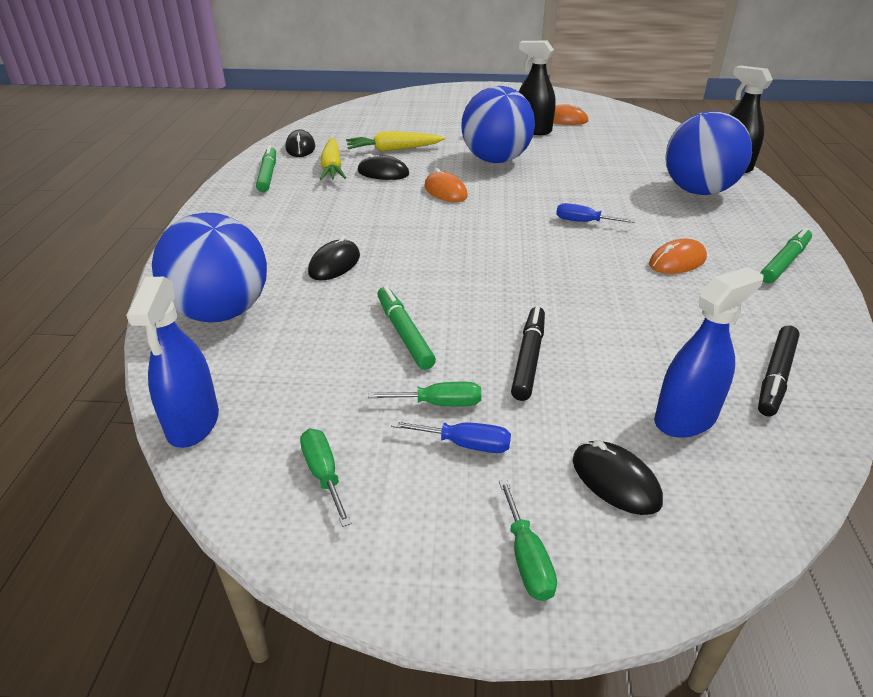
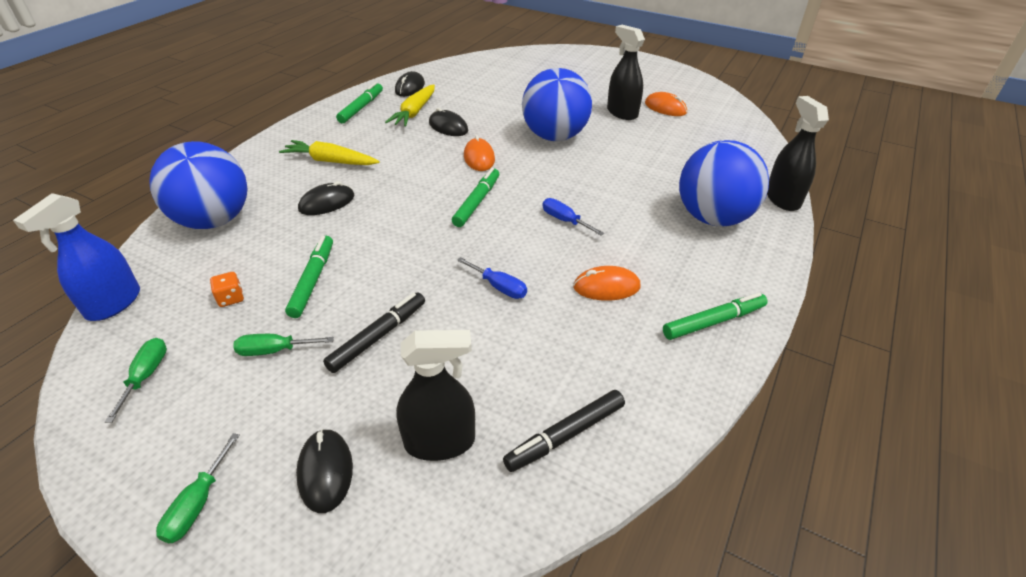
camera: 25 degrees right, 5 degrees up
(333, 375) = (231, 298): none -> orange dice
(393, 149) = (480, 106): yellow carrot -> yellow carrot (331, 161)
(439, 403) = (274, 350): green screwdriver -> green screwdriver turned 150 degrees clockwise
(465, 444) = (256, 392): blue screwdriver -> blue screwdriver (499, 287)
(487, 227) = (477, 202): none -> green marker
(685, 419) = (440, 442): blue spray bottle -> black spray bottle

